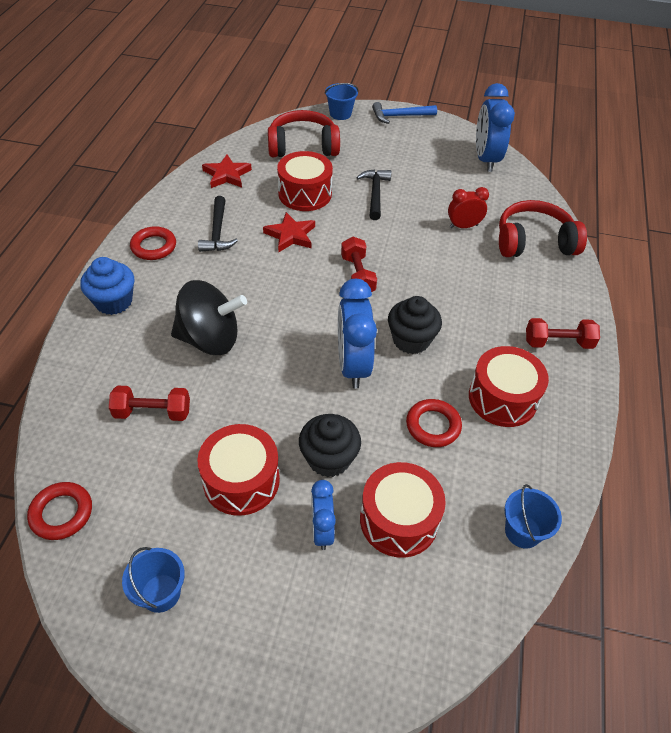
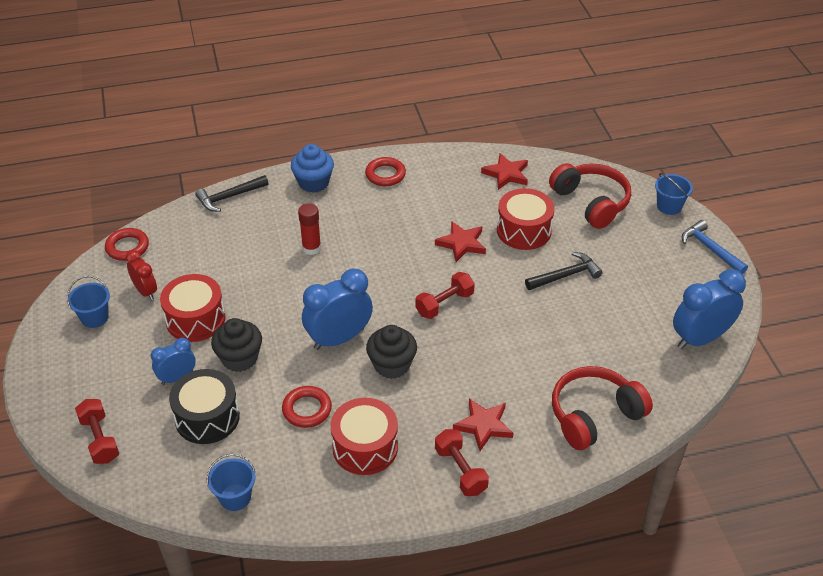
camera: 65 degrees right, 5 degrees down
(152, 412) = (226, 250): red dumbbell -> red dumbbell (100, 439)
(210, 339) = (311, 248): black spinning top -> red glue stick
(217, 232) = (430, 200): black hammer -> black hammer (229, 197)
(399, 520) = (207, 417): red drum -> black drum
(463, 226) = (572, 354): red clock -> red clock (145, 291)
(514, 308) = (483, 425): none -> red star
(534, 242) = (594, 415): red headphones -> red headphones turned 90 degrees counterclockwise

